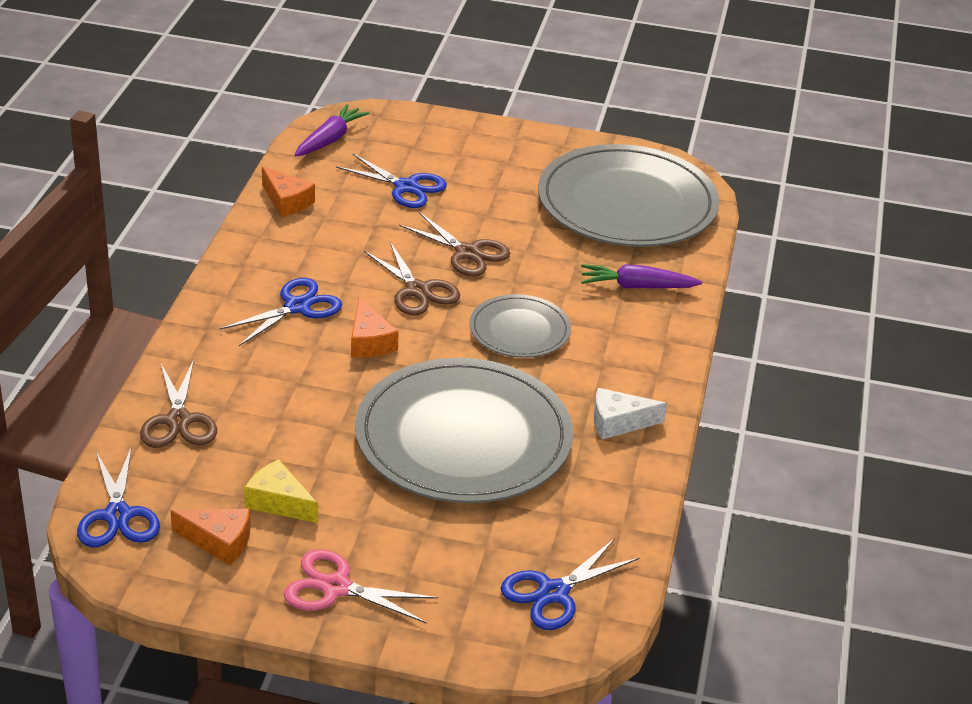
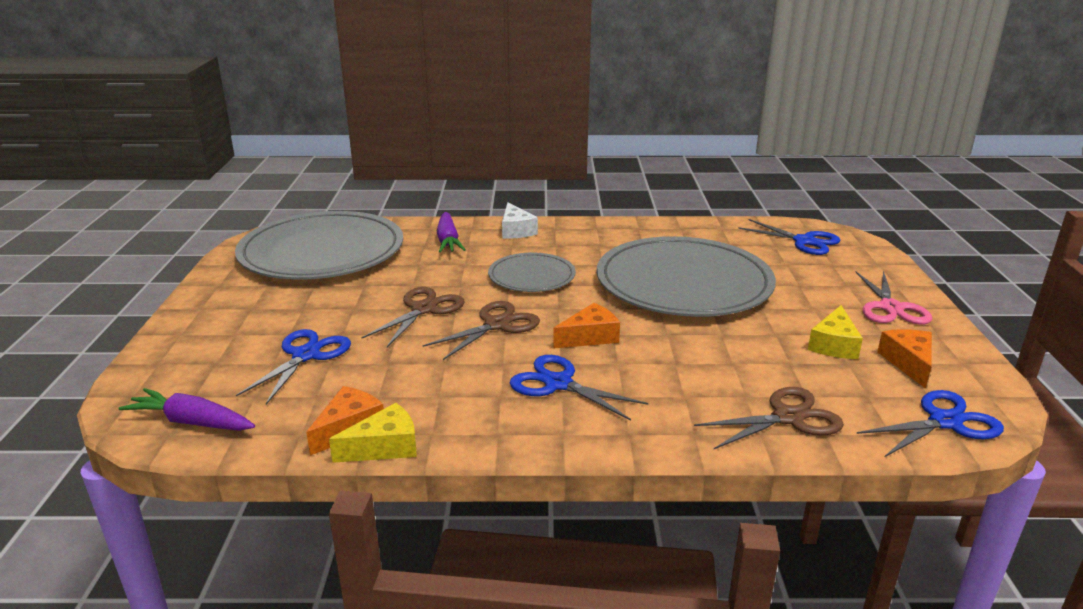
camera: 100 degrees left, 10 degrees down
(254, 215) = (385, 447): none -> yellow cheese
(618, 422) = (619, 235): white cheese -> white cheese (516, 230)

